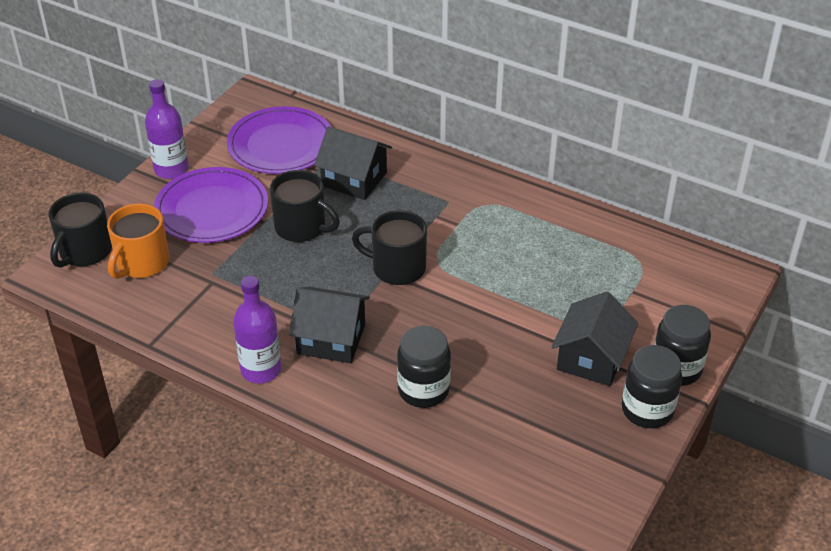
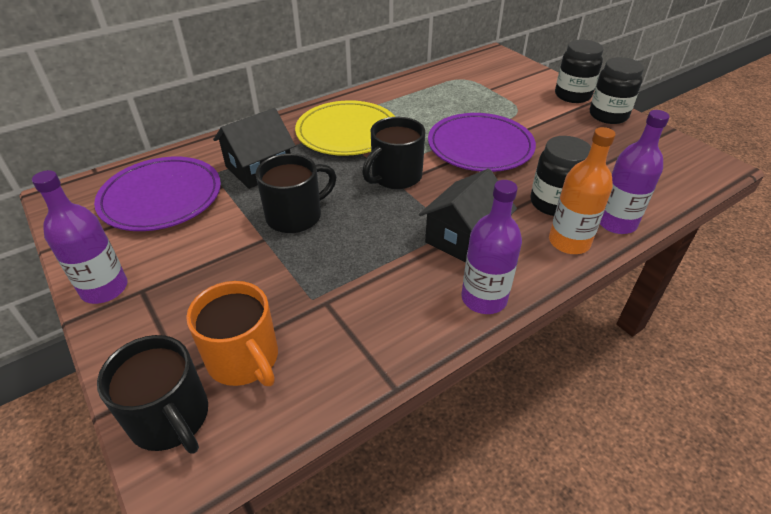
camera: 65 degrees left, 0 degrees up
(212, 209) = (208, 272): purple plate -> purple plate (480, 146)
(366, 412) = (569, 242): none -> orange bottle
(418, 443) = (616, 223): none -> purple bottle
(451, 211) = (347, 132): none -> yellow plate
(591, 358) = (549, 121): black house -> none

